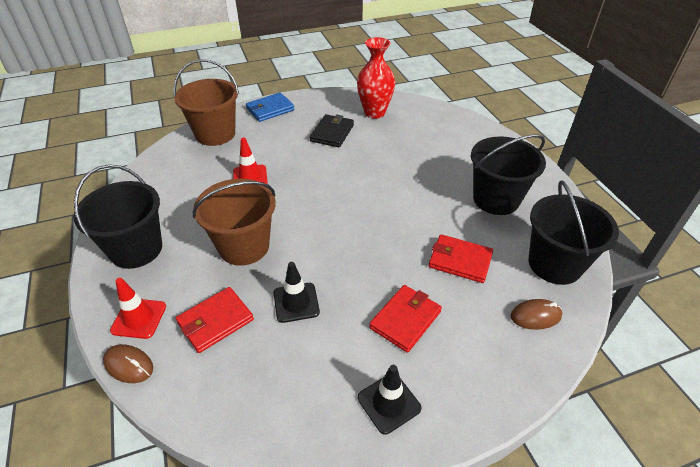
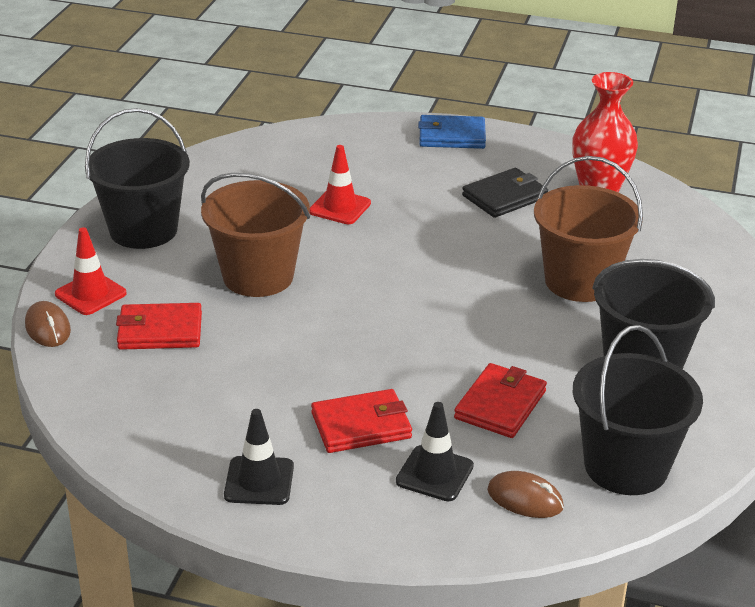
camera: 35 degrees right, 10 degrees down
(215, 134) = (348, 141): brown bucket -> brown bucket (580, 281)
(296, 302) = (258, 353): black traffic cone -> black traffic cone (434, 474)
(460, 261) = (500, 405): red wallet -> red wallet turned 60 degrees clockwise

